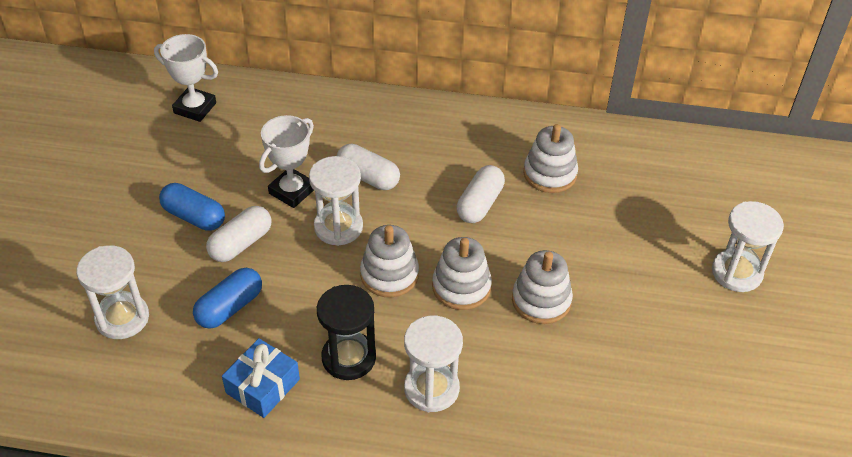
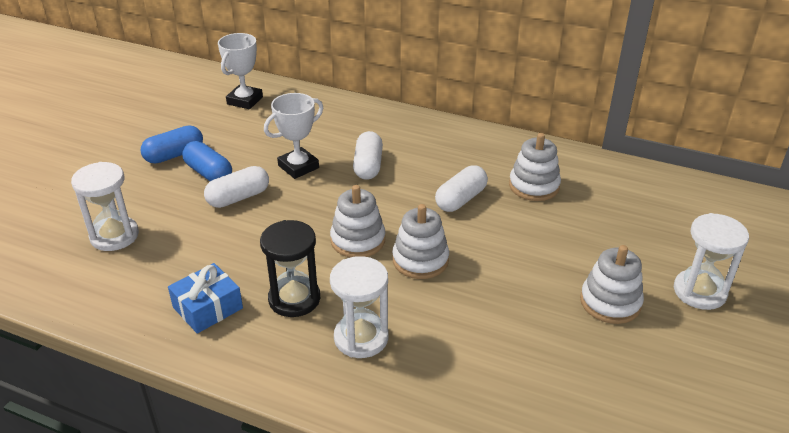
camera: 15 degrees right, 10 degrees down
(195, 108) = (245, 100): white trophy -> white trophy turned 75 degrees clockwise
(230, 307) = (207, 242): blue capsule -> blue capsule (174, 155)
(338, 227) = (327, 198): white hourglass -> none
(368, 177) = (368, 166): white capsule -> white capsule turned 45 degrees clockwise
(541, 300) = (493, 283): white stacking toy -> white stacking toy (610, 302)

